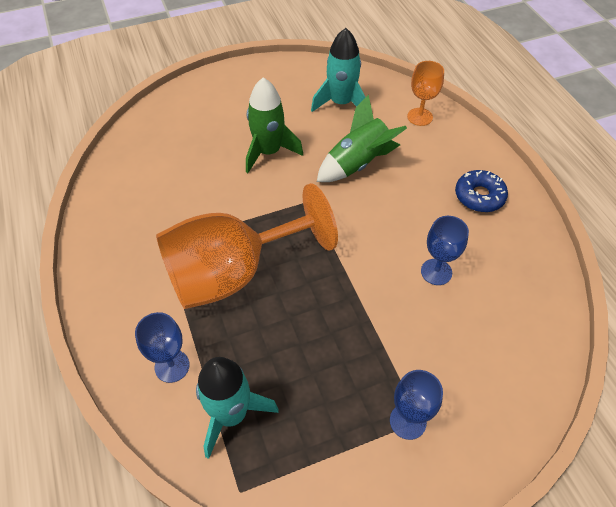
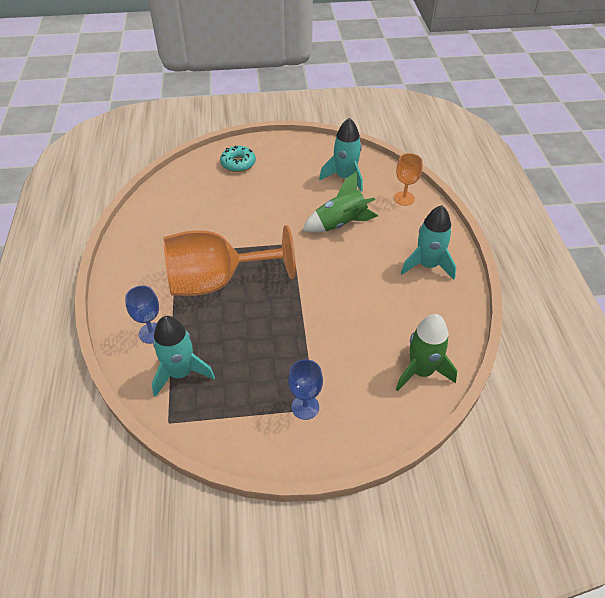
camera: 15 degrees right, 5 degrees down
(203, 108) = (238, 163): none -> turquoise donut
(268, 152) = (275, 203): green rocket -> green rocket (421, 371)
(436, 272) = (369, 312): blue goblet -> none
(479, 196) = (427, 265): blue donut -> turquoise rocket

